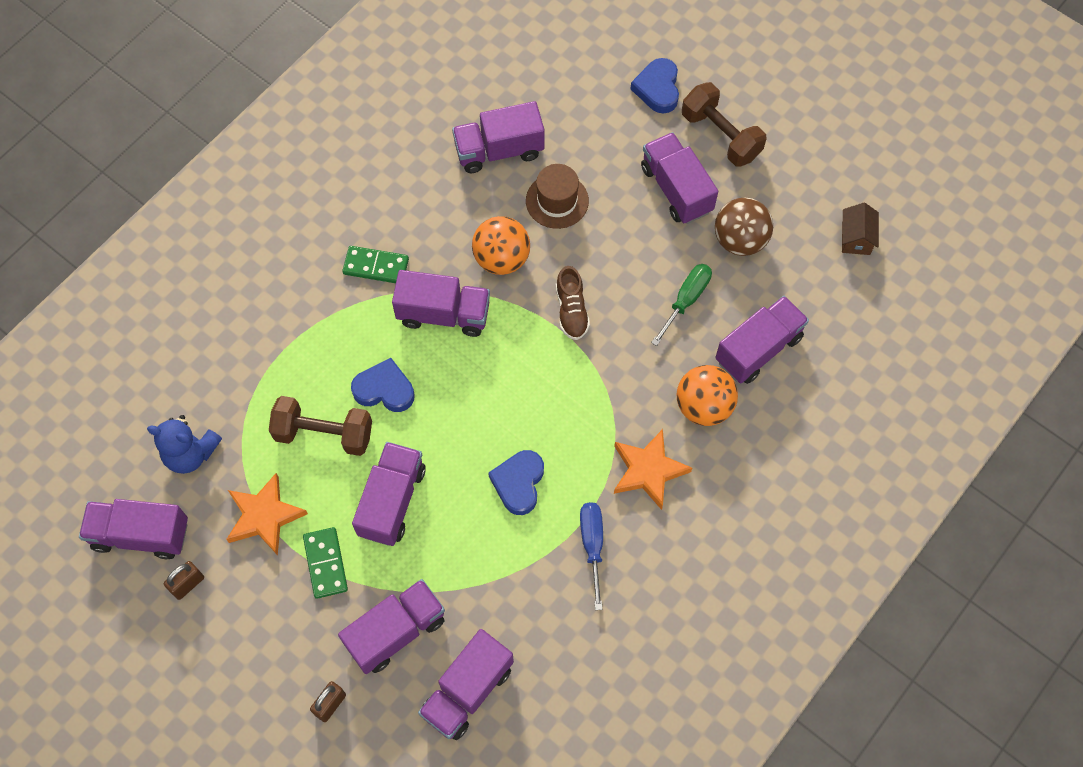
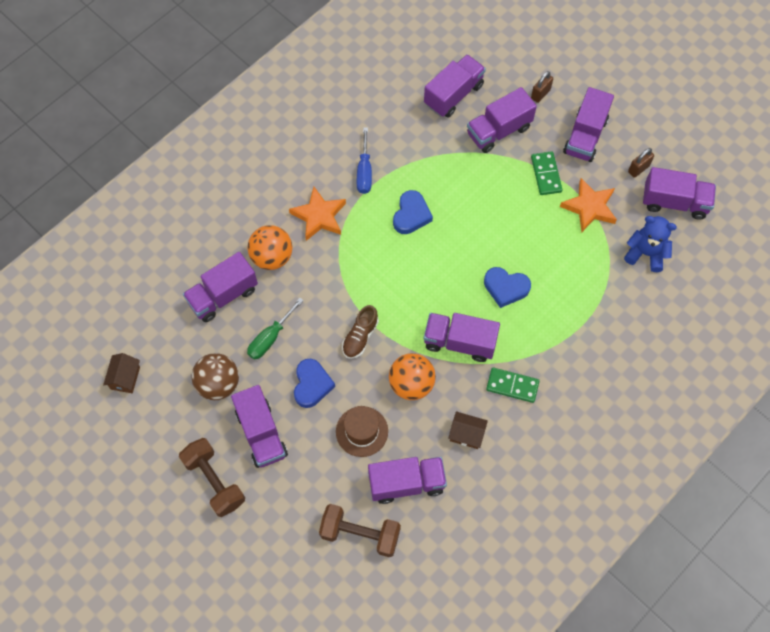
camera: 175 degrees left, 0 degrees up
(324, 433) = (550, 259): brown dumbbell -> brown dumbbell (360, 534)
(392, 501) = (501, 210): purple truck -> purple truck (585, 136)
(431, 207) = (466, 434): none -> brown house
(571, 310) = (360, 337): brown shoe -> brown shoe turned 150 degrees counterclockwise
(657, 89) = (261, 534): blue heart -> blue heart (312, 385)

